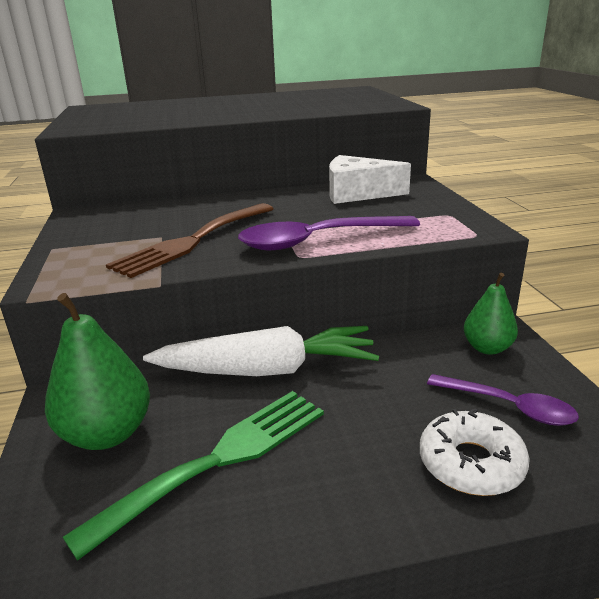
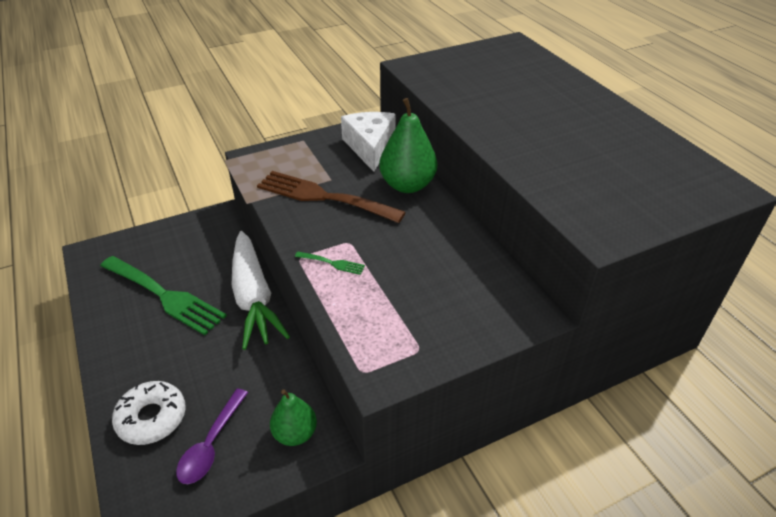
camera: 75 degrees right, 15 degrees up
(107, 434) = (189, 245): green pear -> green pear (407, 185)
(318, 241) = (332, 263): purple spoon -> green fork
(357, 193) = (470, 273): white cheese -> white cheese (370, 147)

